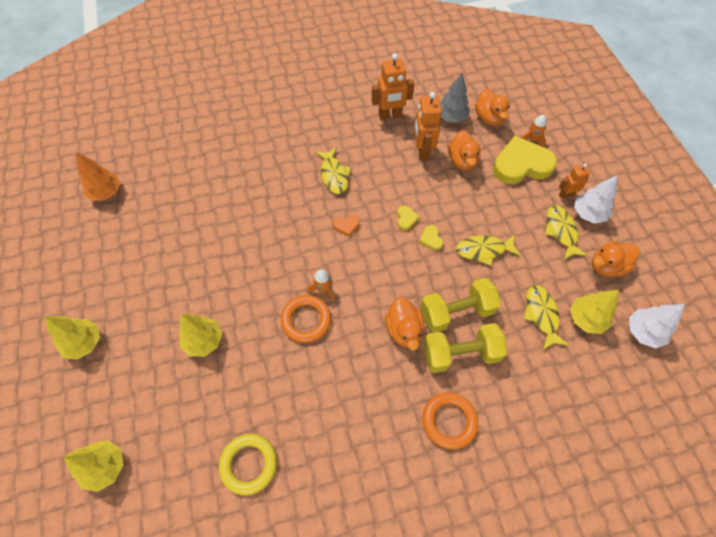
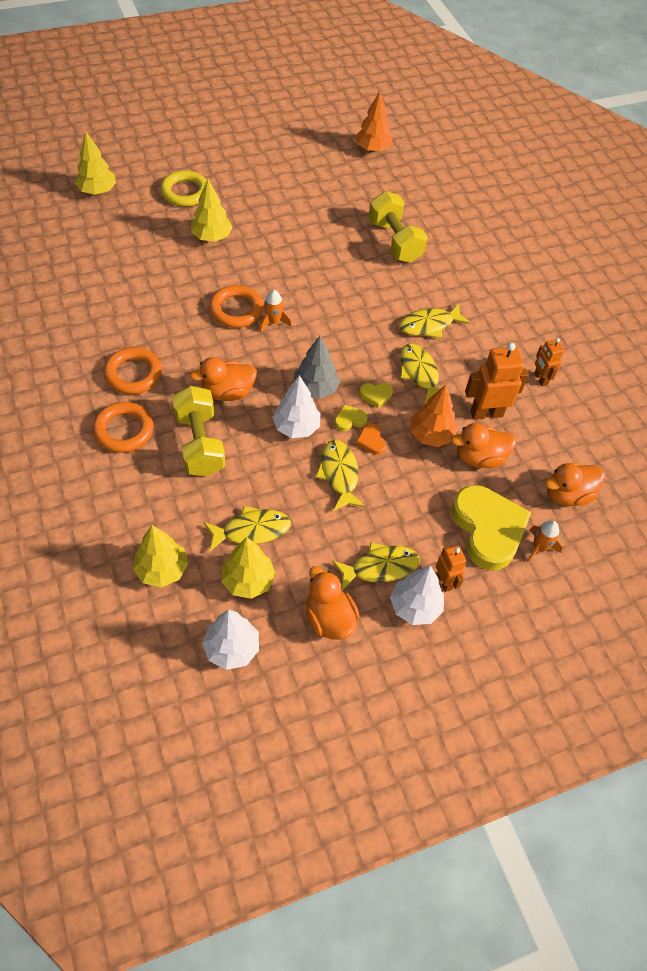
camera: 80 degrees right, 5 degrees down
(84, 343) = (208, 161): yellow tree -> yellow tree (162, 570)
(249, 464) = (92, 279): yellow ring -> yellow ring (185, 192)
(346, 226) = (358, 339): orange heart -> orange heart (371, 441)
(382, 414) = (133, 374): none -> orange ring
(384, 187) = (419, 373): none -> yellow fish
(390, 116) = (540, 379): orange robot -> orange robot, size x0.59
(440, 277) = (296, 427): none -> white tree
(444, 187) = (431, 435): none -> orange tree
(451, 117) = (556, 448): grey tree -> grey tree (315, 389)
(456, 312) = (251, 442): yellow dumbbell -> yellow dumbbell (394, 241)

